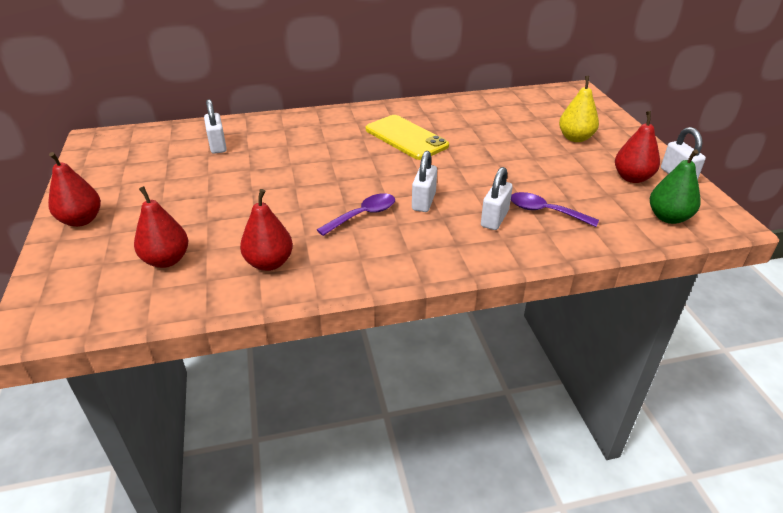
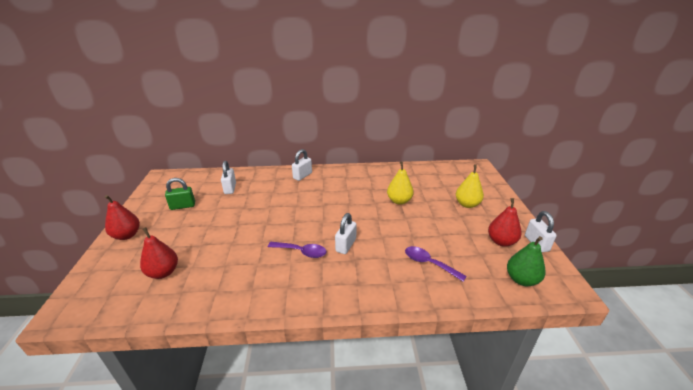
camera: 10 degrees right, 5 degrees down
(152, 175) = (183, 206): none -> green padlock
(269, 263) = (226, 283): red pear -> none
(363, 215) = (301, 252): purple spoon -> purple spoon turned 45 degrees clockwise
(406, 138) = (350, 193): yellow phone -> none
(480, 141) = (399, 201): none -> yellow pear
(494, 219) = (391, 265): white padlock -> white padlock (302, 176)

